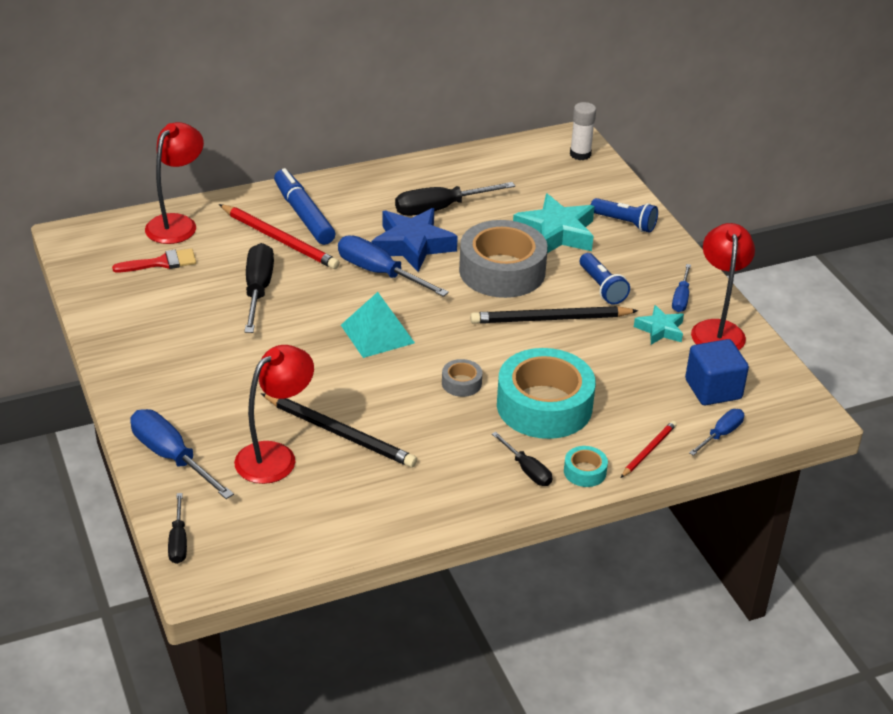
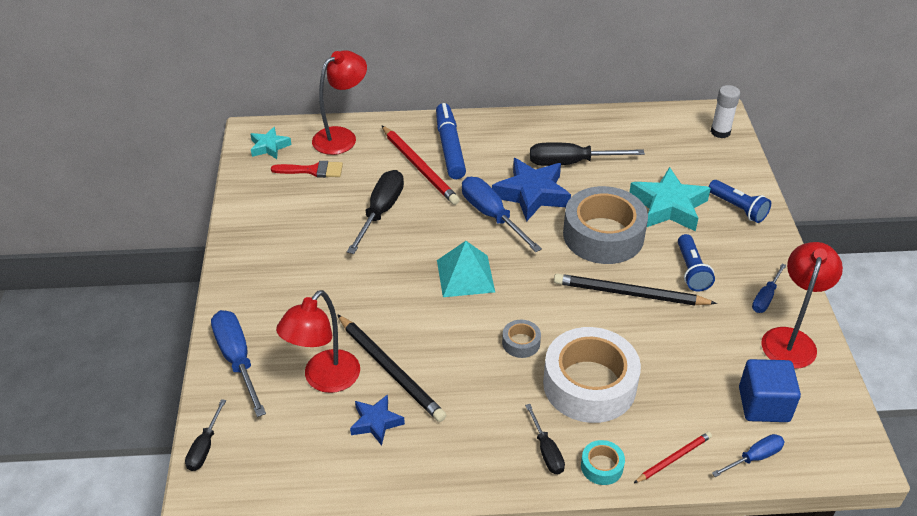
camera: 20 degrees right, 5 degrees up
(275, 456) = (324, 380): red lamp -> red lamp turned 150 degrees clockwise
(347, 482) = (376, 422): none -> blue star
(544, 406) = (589, 384): turquoise tape -> white tape
(660, 330) = (733, 327): turquoise star -> turquoise star (269, 147)

